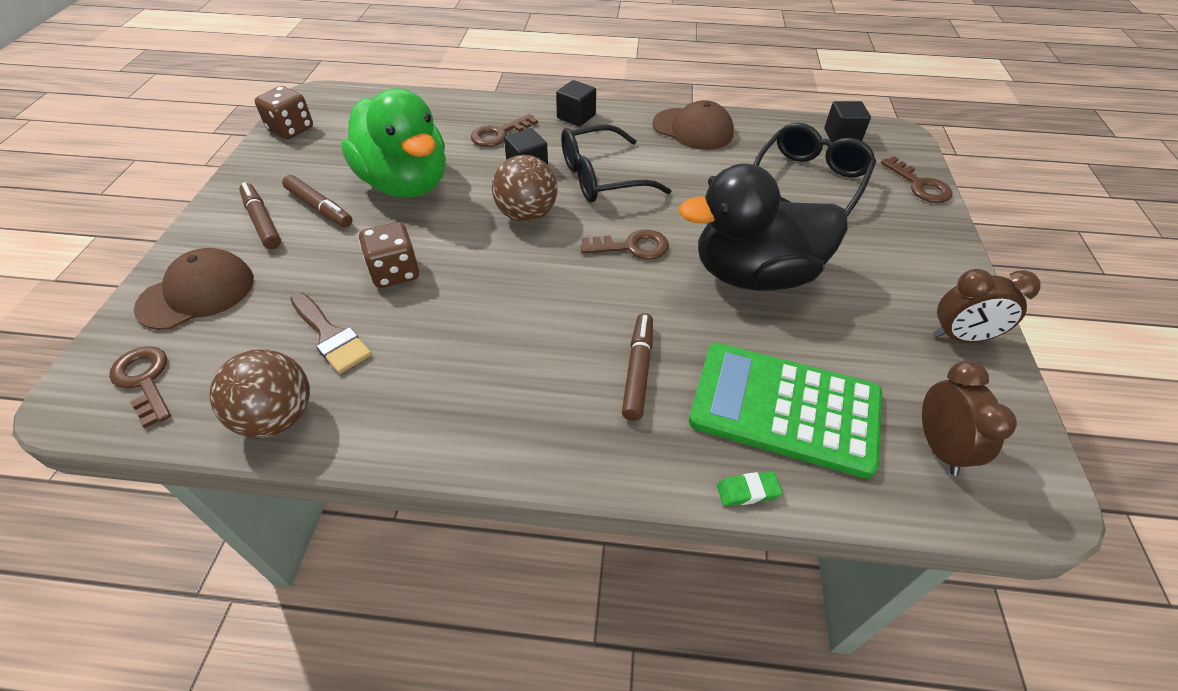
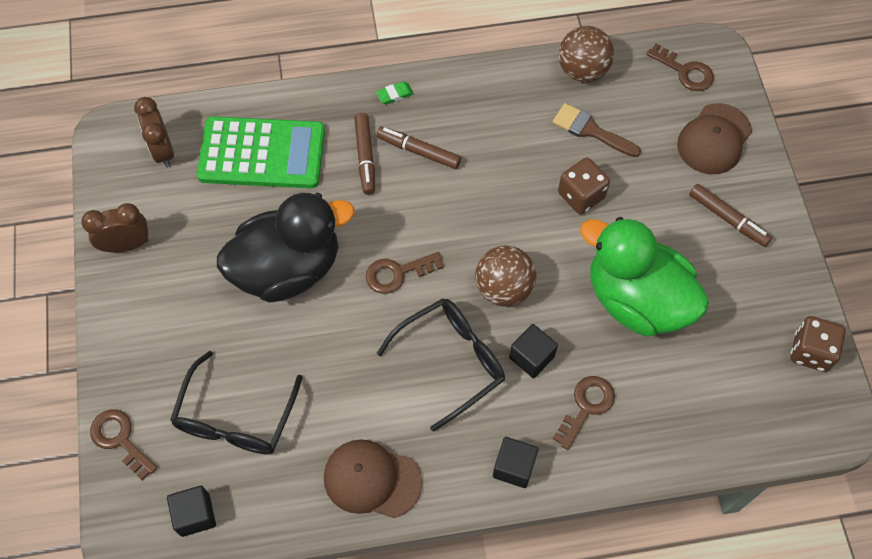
camera: 165 degrees right, 15 degrees up
(319, 208) = (692, 247): brown marker -> brown marker (418, 151)
(747, 491) = (284, 96): green eraser -> green eraser (395, 95)

